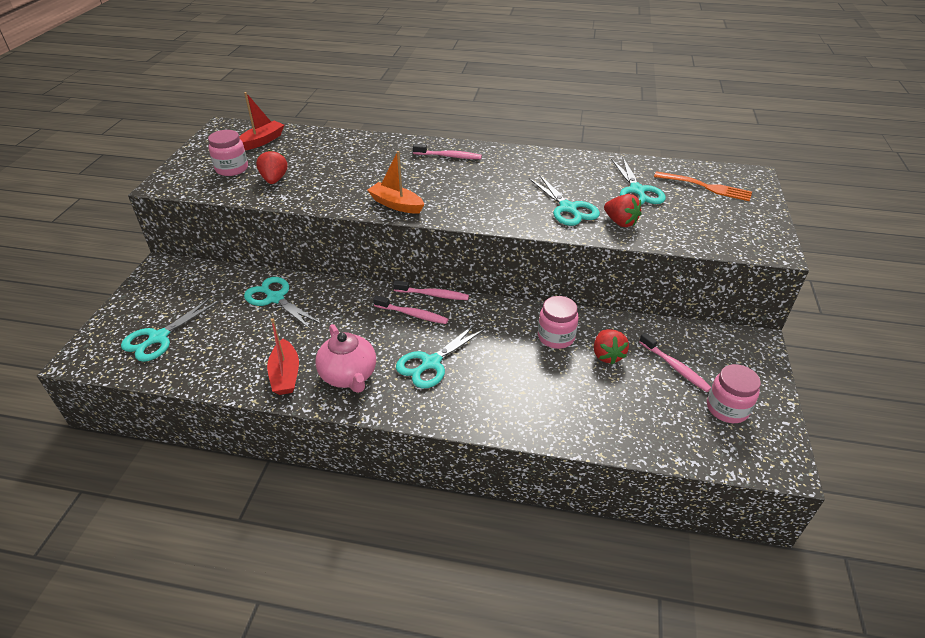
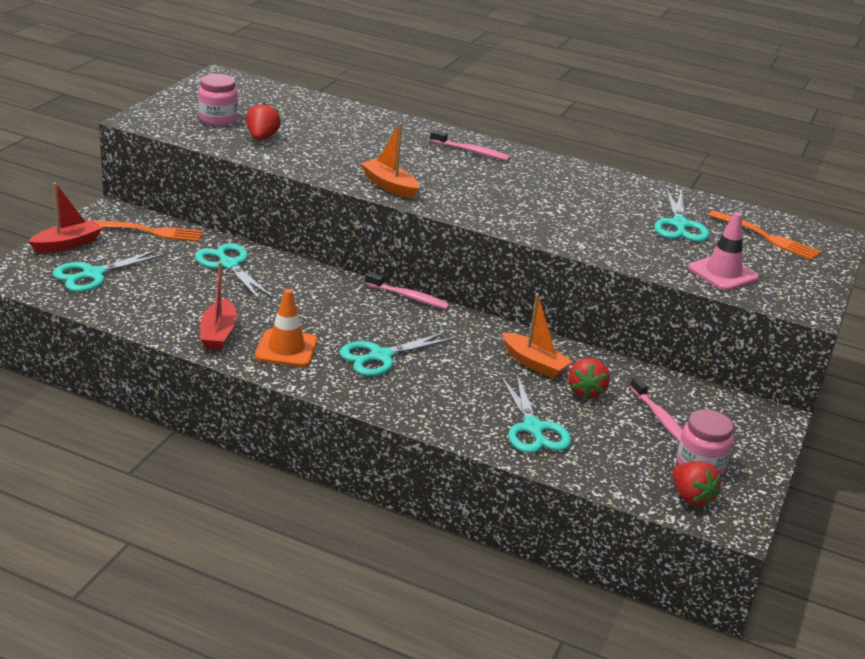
camera: 10 degrees right, 10 degrees down
(200, 280) = (150, 232): none -> orange fork
(262, 141) = (260, 98): red boat -> red boat (67, 244)
(349, 376) = (286, 349): pink teapot -> orange traffic cone
(412, 314) = (378, 310): pink toothbrush -> none
(556, 337) = (534, 363): pink jar -> orange boat
(568, 208) = (586, 226): turquoise scissors -> turquoise scissors (533, 428)
(620, 222) = (640, 250): red strawberry -> red strawberry (691, 497)
(693, 230) = (723, 273): none -> pink traffic cone

